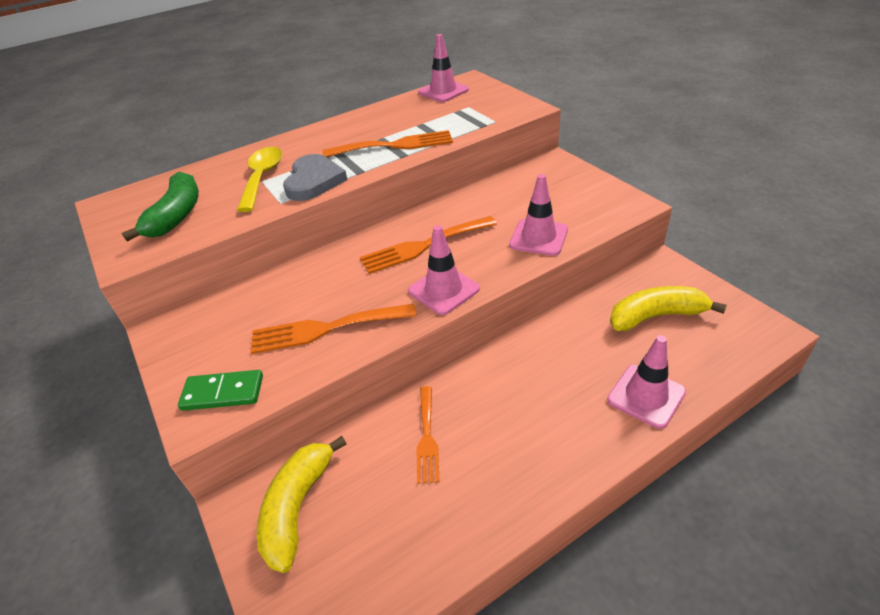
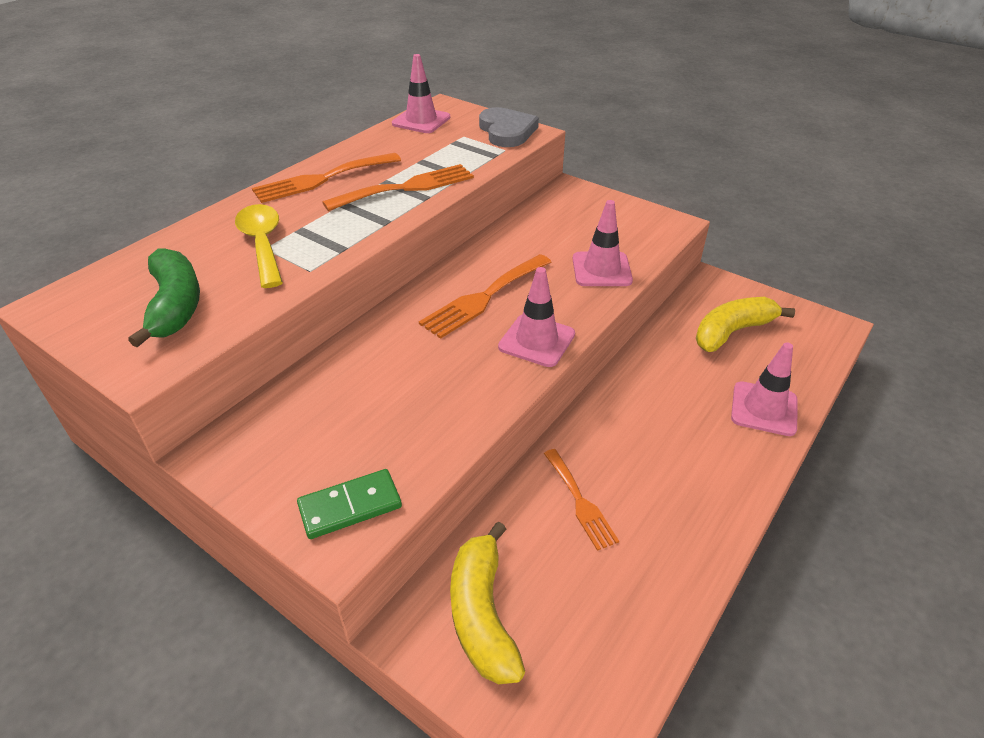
camera: 25 degrees left, 0 degrees up
(314, 181) = (335, 240): grey heart -> grey heart (507, 131)
(325, 329) = (429, 408): orange fork -> orange fork (322, 179)

